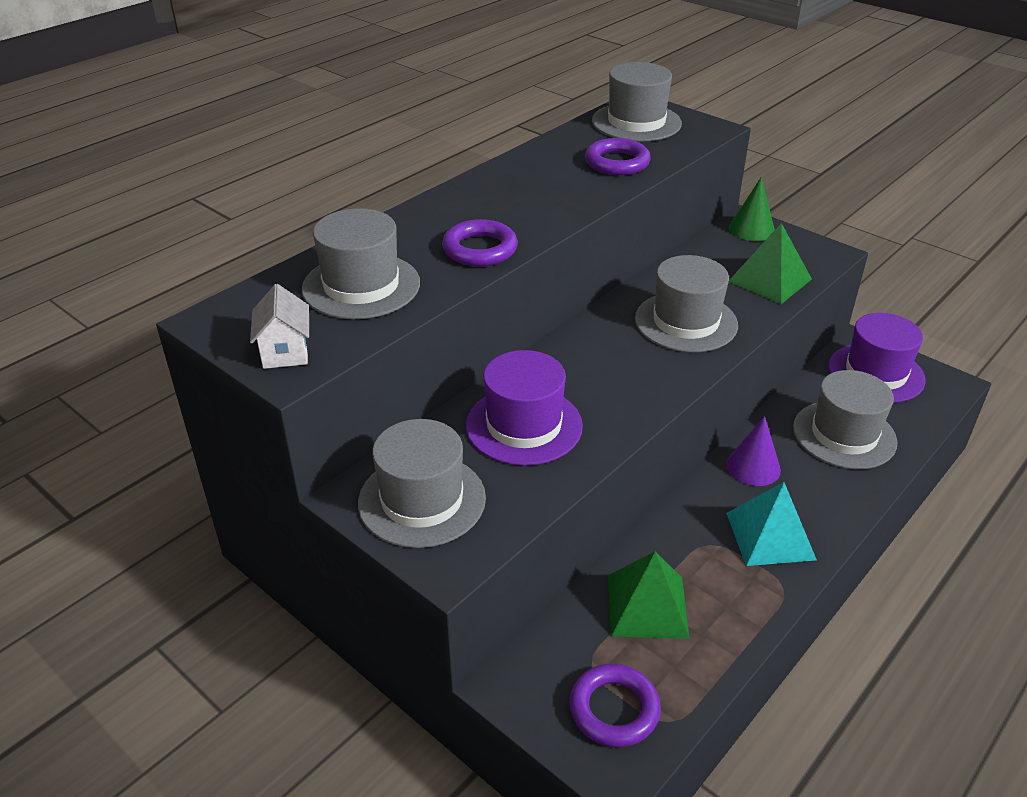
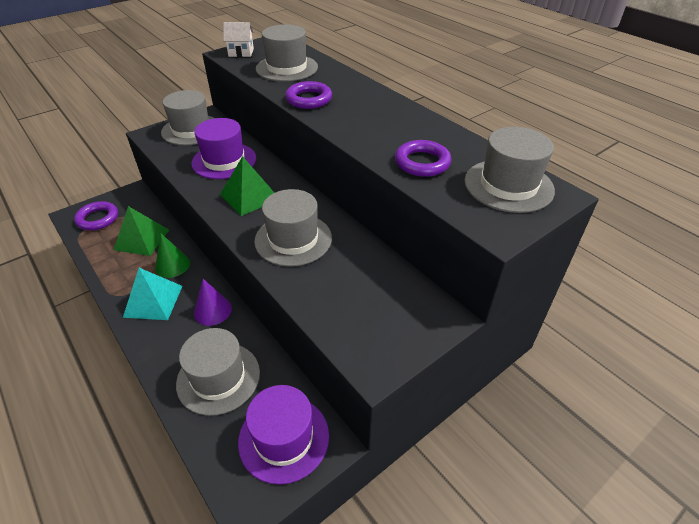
camera: 100 degrees right, 5 degrees up
(751, 229) = (428, 317): green cone -> green cone (172, 265)
(769, 280) = (336, 303): green pyramid -> green pyramid (249, 196)

